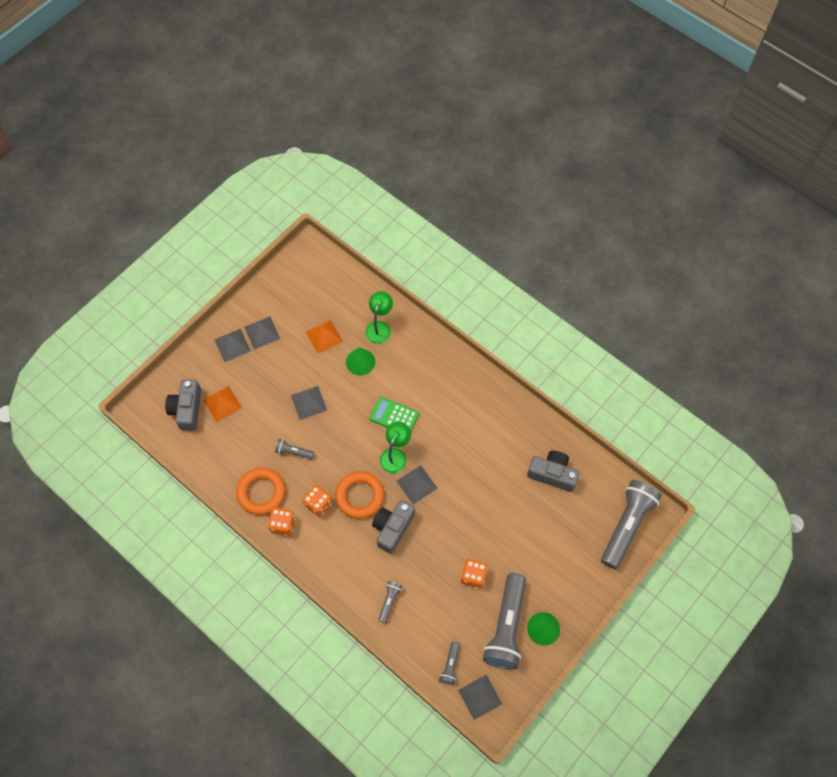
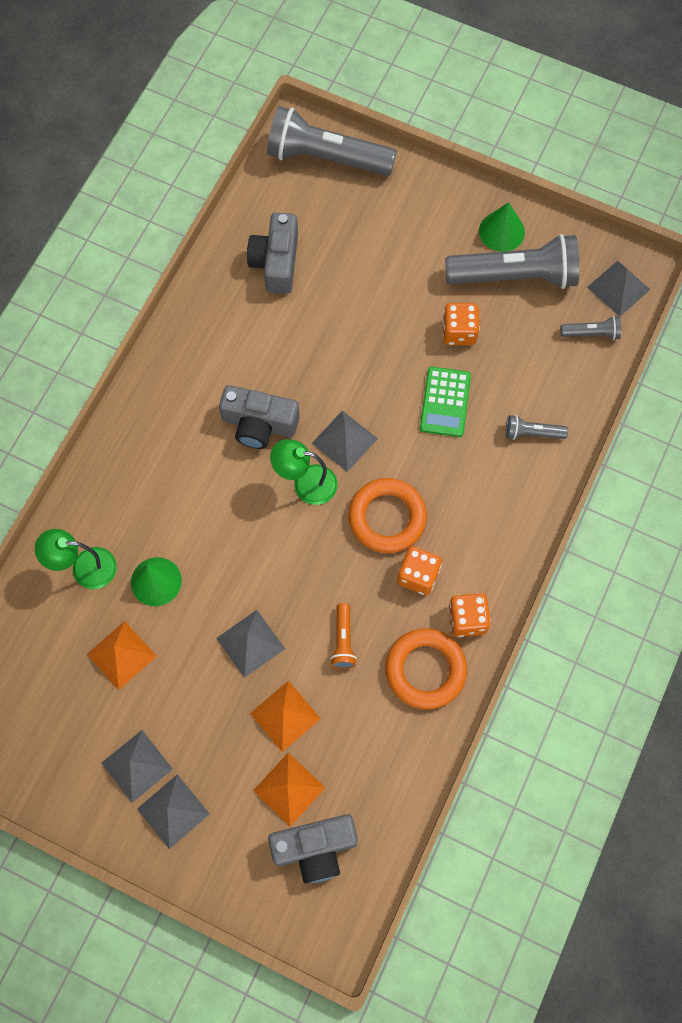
camera: 105 degrees left, 5 degrees up
(262, 411) = (285, 716): none -> orange pyramid
(293, 452) = (343, 640): grey flashlight -> orange flashlight
(392, 528) = (422, 457): grey camera -> grey camera (259, 424)
(394, 416) = (241, 502): green calculator -> green calculator (445, 402)

